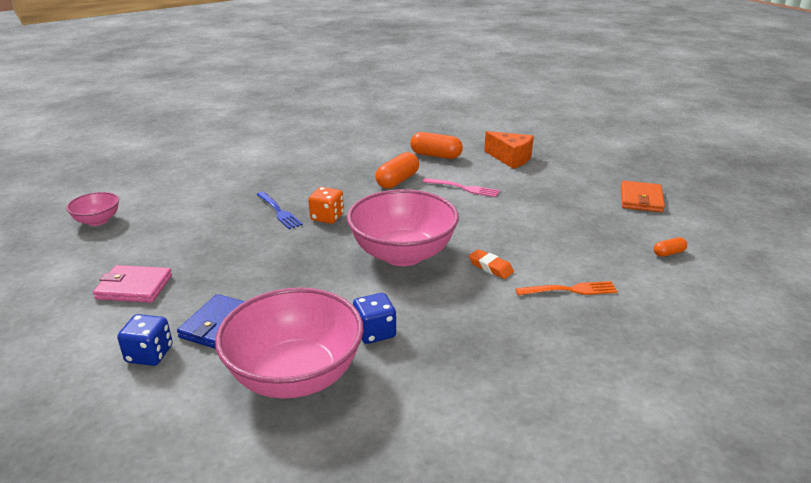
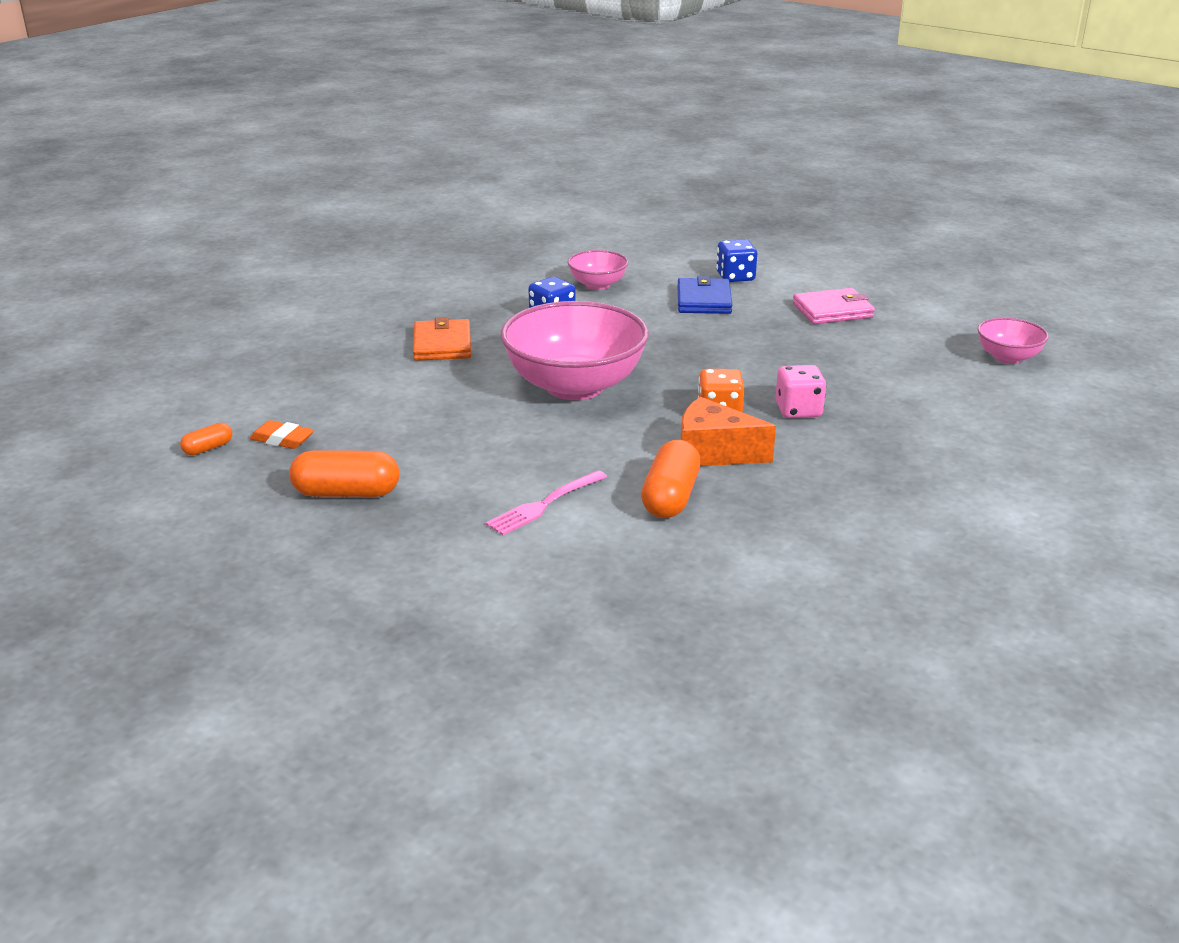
camera: 160 degrees right, 0 degrees up
(278, 211) = (798, 410): blue fork -> pink dice
(295, 375) = (597, 285): pink bowl -> pink bowl, size x0.49
(436, 155) = (643, 578): orange capsule -> orange capsule (346, 493)
(463, 188) = (545, 504): pink fork -> pink fork turned 45 degrees counterclockwise
(490, 267) = (455, 390): orange eraser -> orange eraser (282, 439)
(510, 158) = (477, 603): orange cheese -> orange cheese (714, 453)
(569, 290) = (354, 383): orange fork -> none
(641, 199) = (213, 541): orange wallet -> orange wallet (442, 344)

